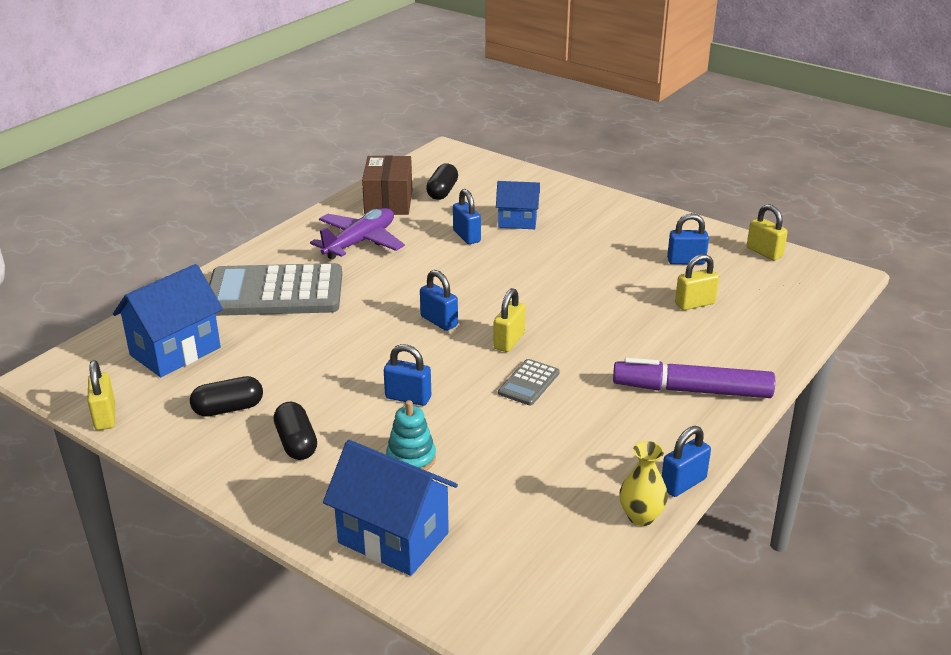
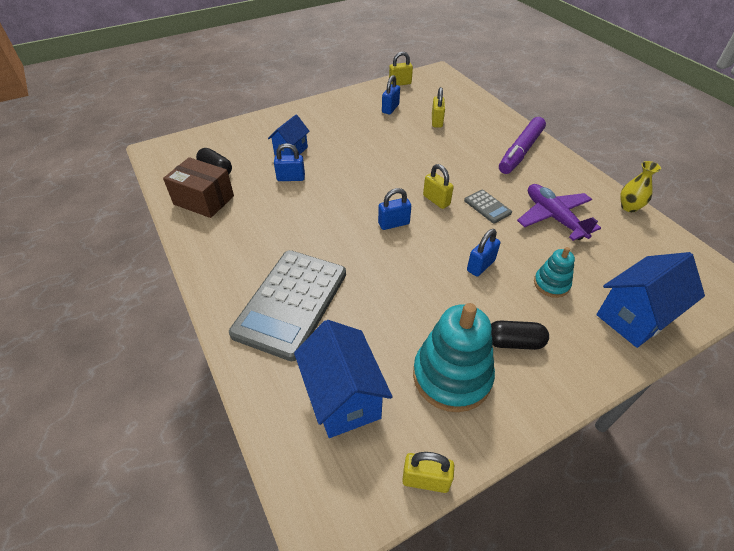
camera: 65 degrees left, 15 degrees up
(228, 409) = (451, 376): black capsule -> turquoise stacking toy
(360, 242) = (252, 232): purple plane -> purple plane (553, 217)
(683, 483) = (603, 183): blue padlock -> none

